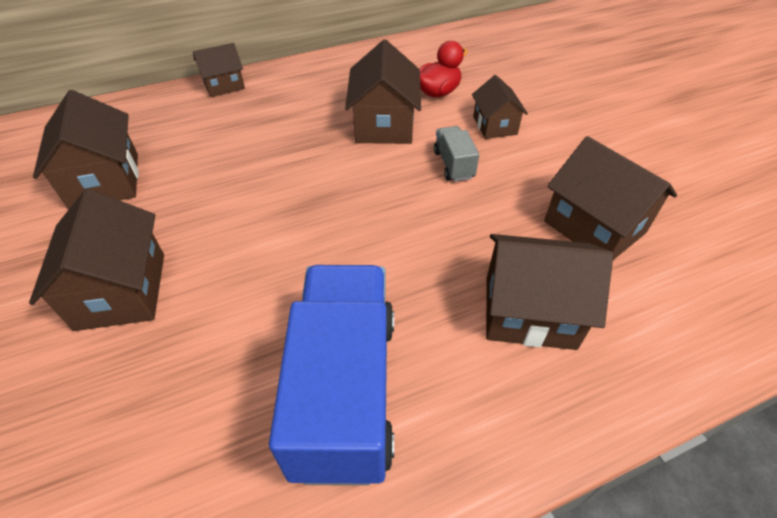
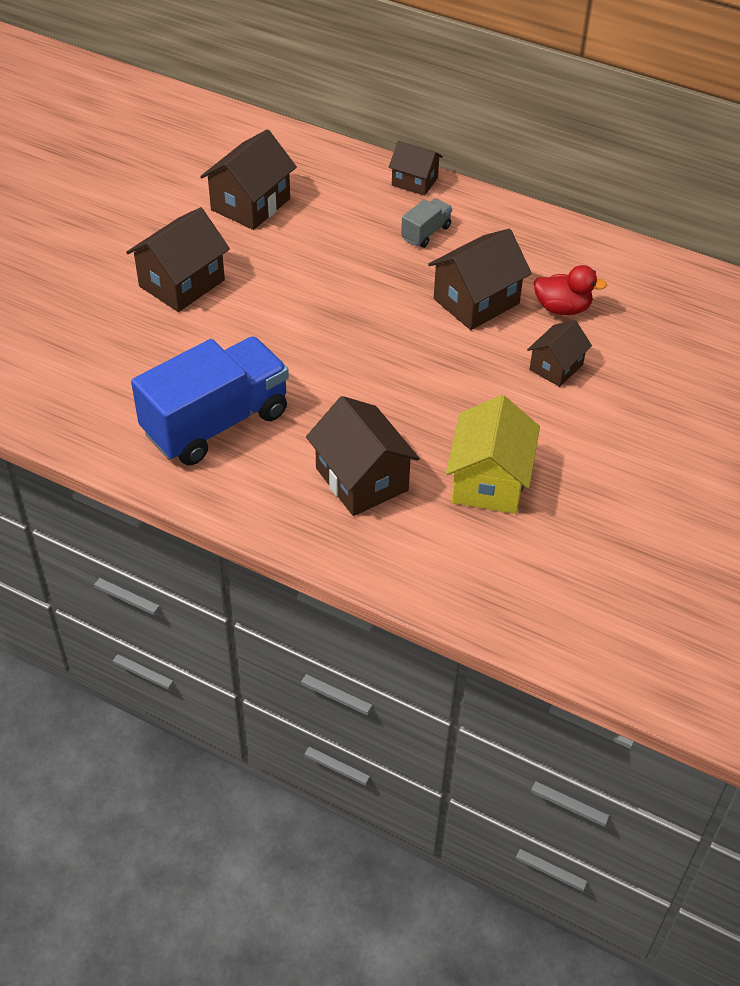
camera: 50 degrees right, 0 degrees up
(453, 164) = (472, 368): grey truck -> grey truck (426, 233)
(594, 227) = (489, 481): brown house -> yellow house

